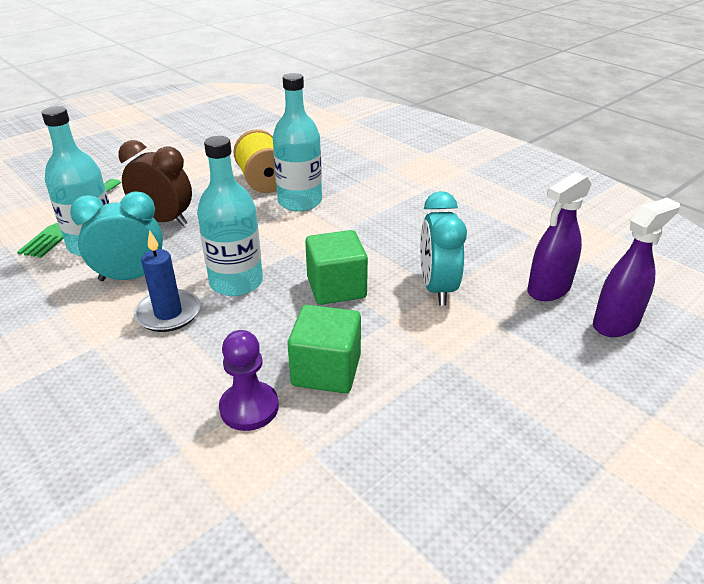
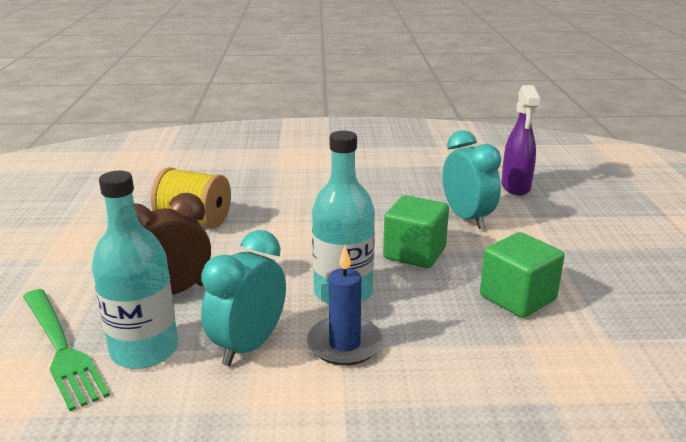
camera: 50 degrees left, 10 degrees down
(249, 408) = (530, 349): purple pawn -> none
(300, 202) = (260, 219): turquoise bottle -> none
(437, 288) = (467, 218): turquoise clock -> turquoise clock turned 150 degrees counterclockwise
(616, 324) = (573, 185): purple spray bottle -> none

